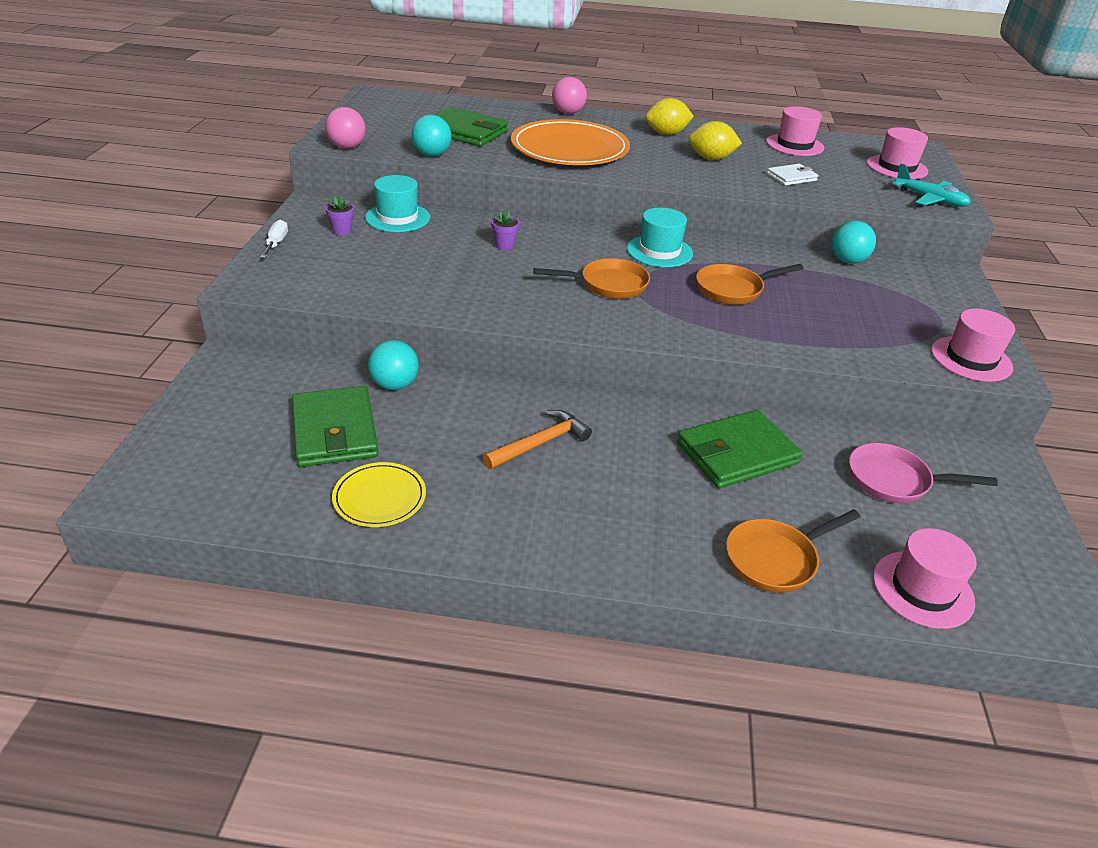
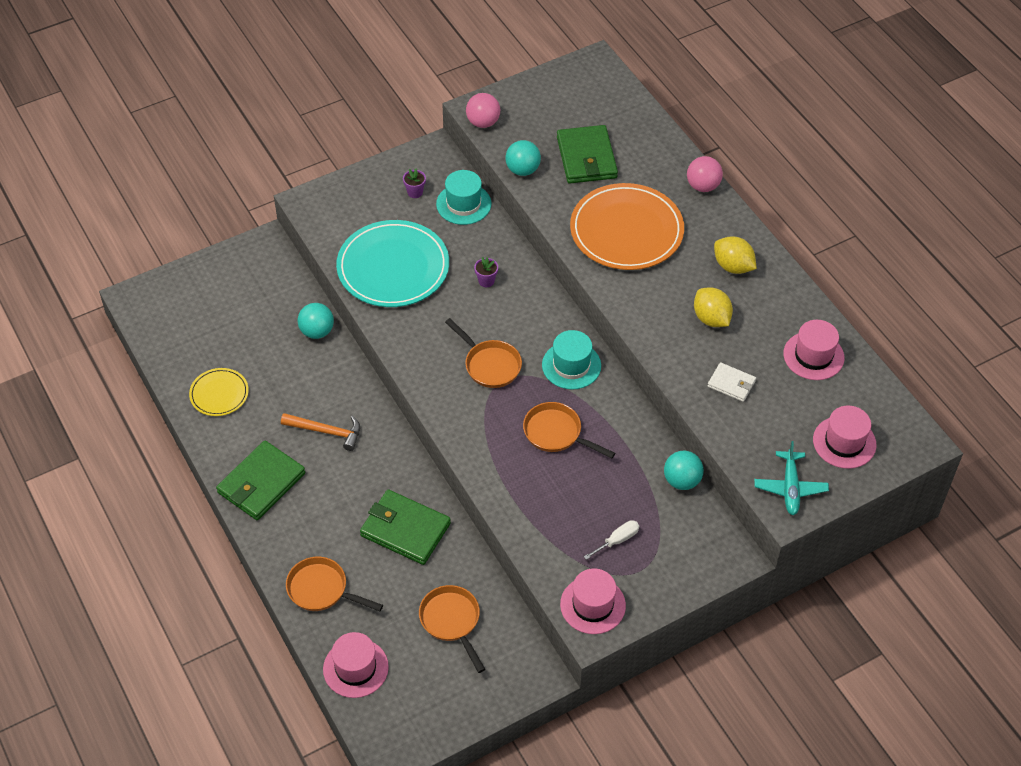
camera: 55 degrees right, 15 degrees up
(276, 243) = (366, 176): white screwdriver -> white screwdriver (617, 540)
(335, 431) = (252, 337): green wallet -> green wallet (261, 483)
(412, 278) = (393, 267): none -> turquoise plate
(894, 481) = (452, 621): pink pan -> orange pan

